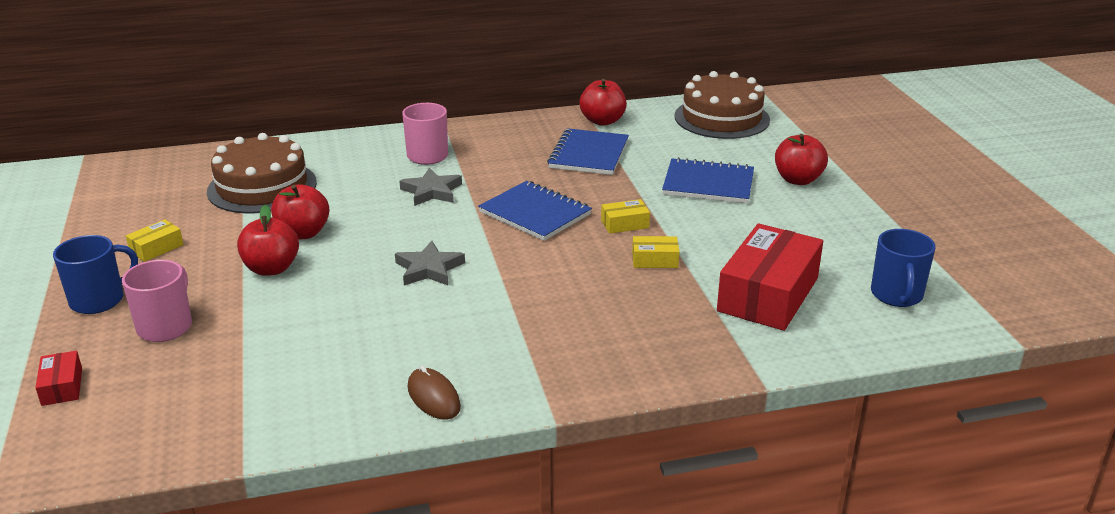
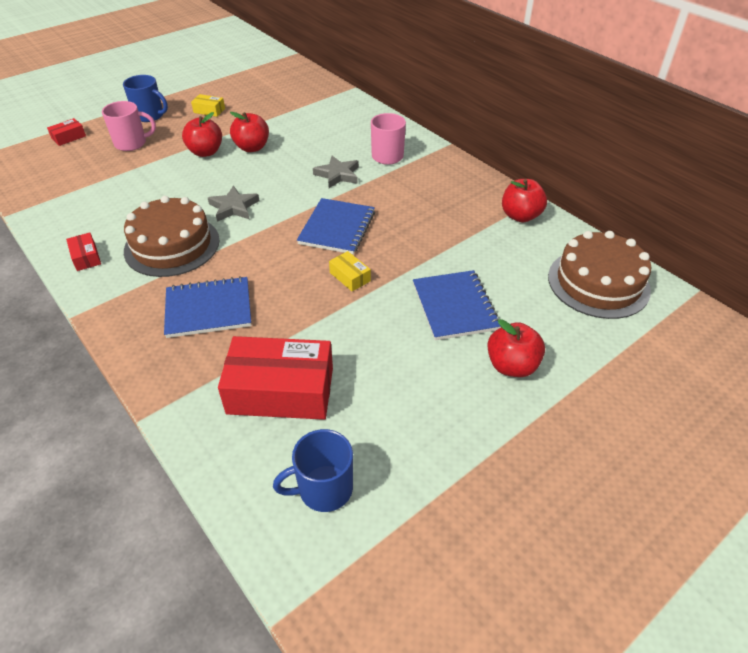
camera: 65 degrees right, 15 degrees up
(262, 187) = (299, 115): brown cake -> brown cake (172, 245)
(433, 397) = (86, 257): brown mouse -> red box
(589, 154) = (453, 226): blue notebook -> blue notebook (208, 309)
(655, 260) = (302, 308): yellow box -> none

